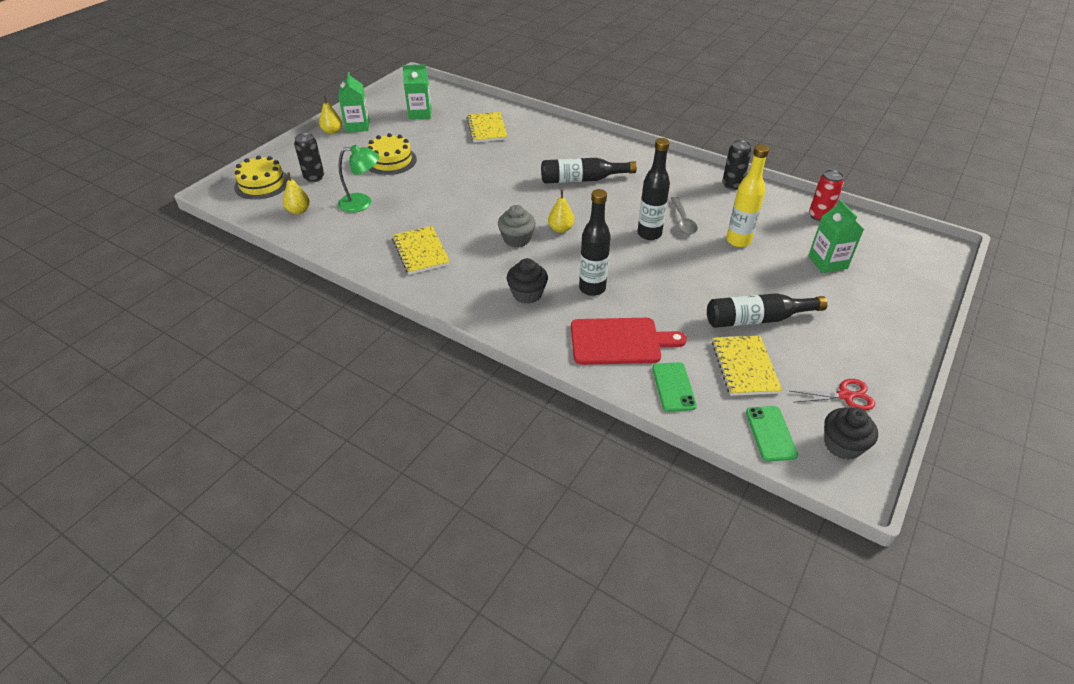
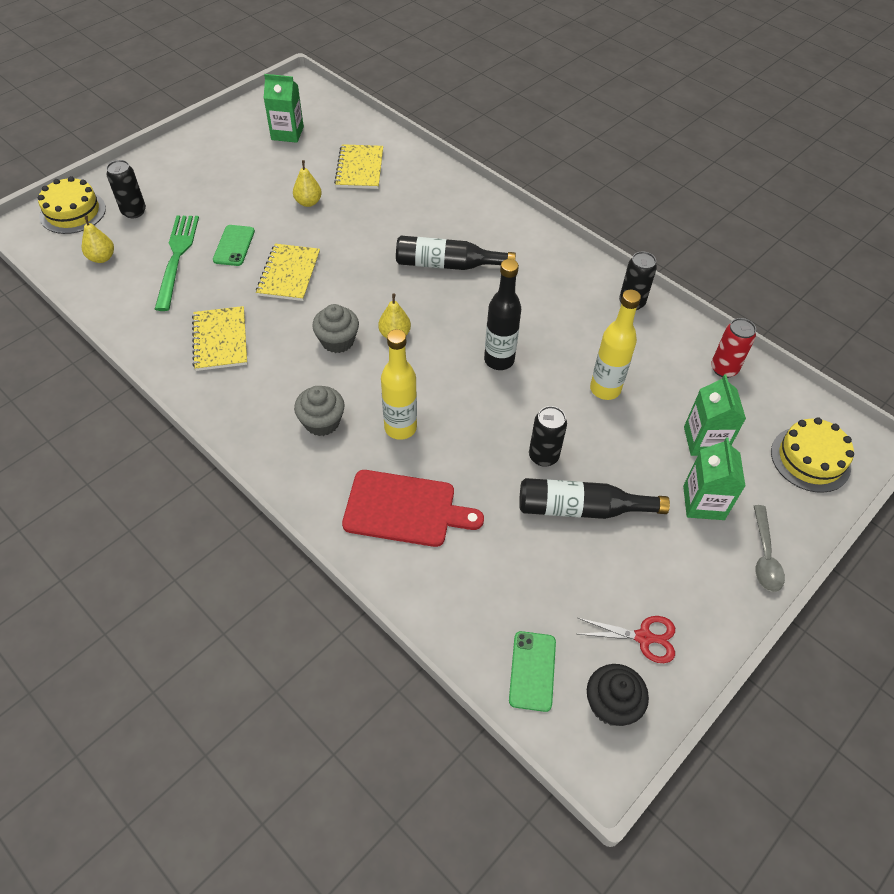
camera: 10 degrees right, 10 degrees up
(332, 131) = (176, 146): yellow pear -> yellow pear (308, 202)
(357, 126) = (207, 142): green carton -> green carton (703, 502)
(362, 203) = (177, 258): green lamp -> green fork
(390, 161) = (229, 200): yellow cake -> yellow cake (810, 459)
(527, 294) = (322, 422): black cupcake -> grey cupcake
(592, 288) = (400, 428): black bottle -> yellow bottle
(673, 387) = (444, 584): green phone -> green phone (234, 246)
(682, 221) = (547, 348): grey spoon -> grey spoon (764, 556)
(712, 290) = (543, 456): none -> black can
(744, 367) = (539, 573): yellow notebook -> yellow notebook (289, 274)

